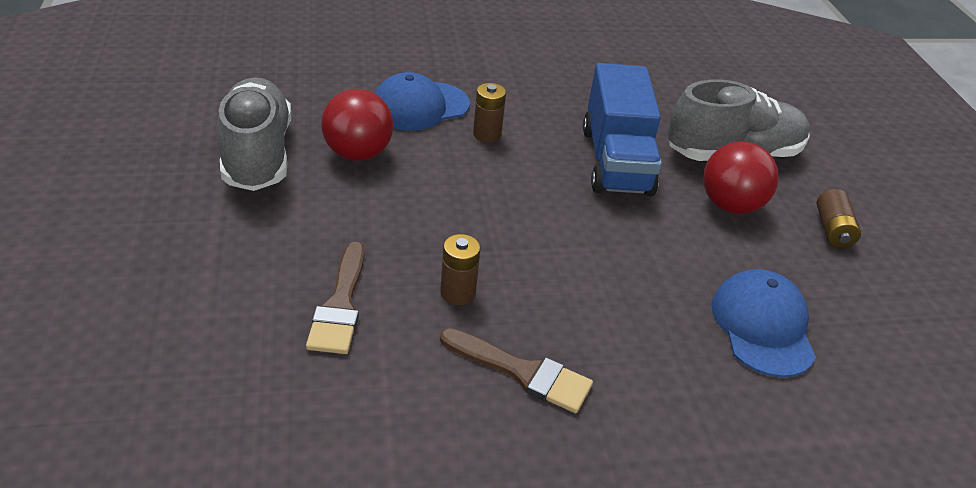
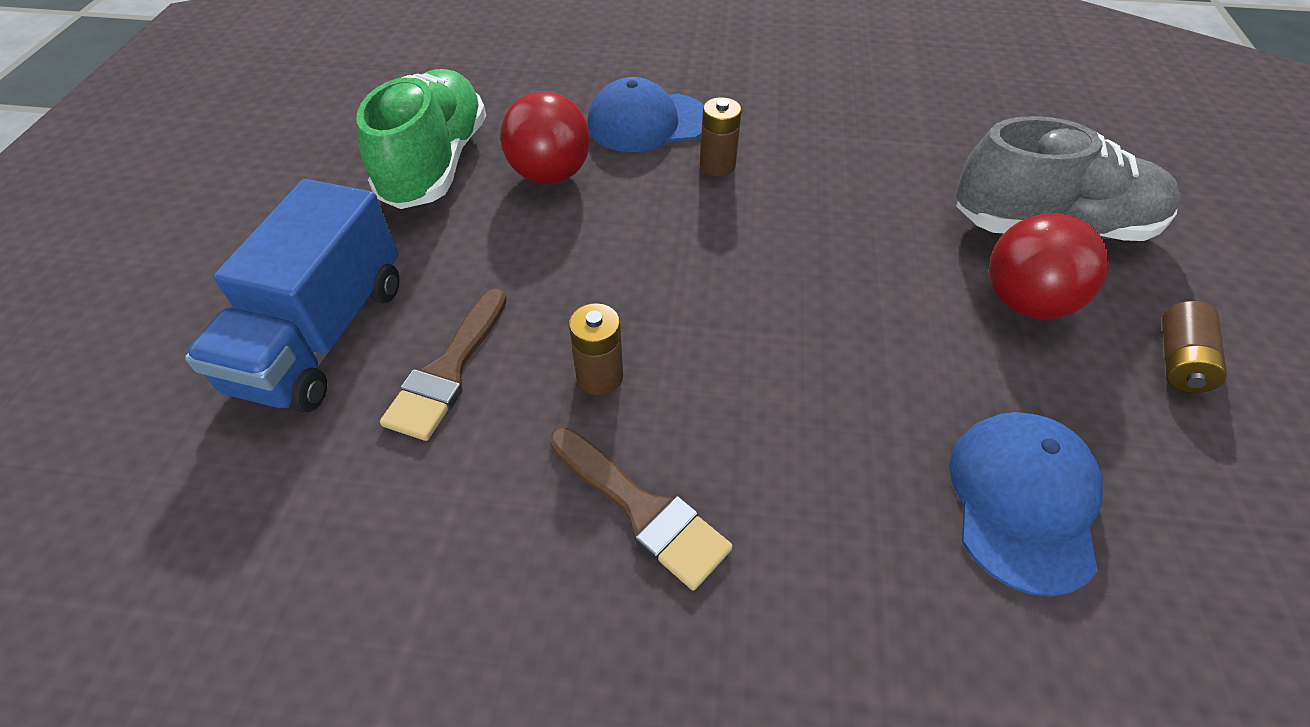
camera: 20 degrees right, 10 degrees up
(257, 154) = (436, 164): grey shoe -> green shoe
(616, 161) = (877, 219): blue truck -> blue truck (323, 335)

